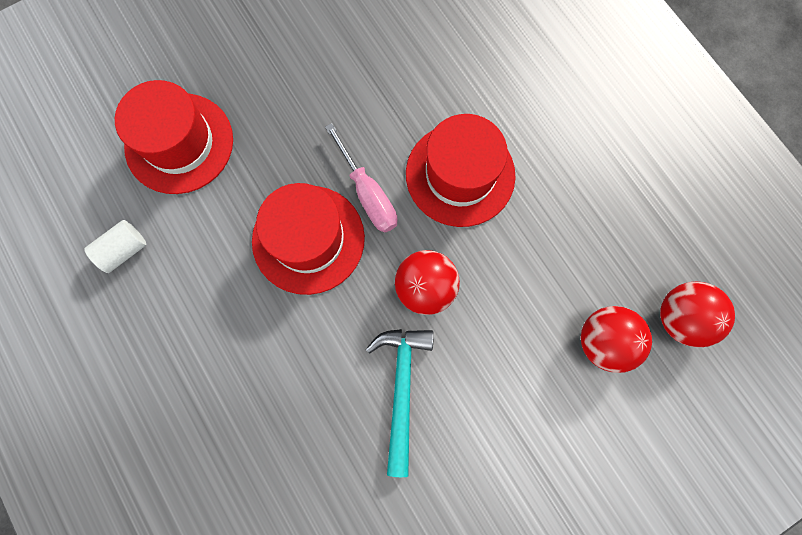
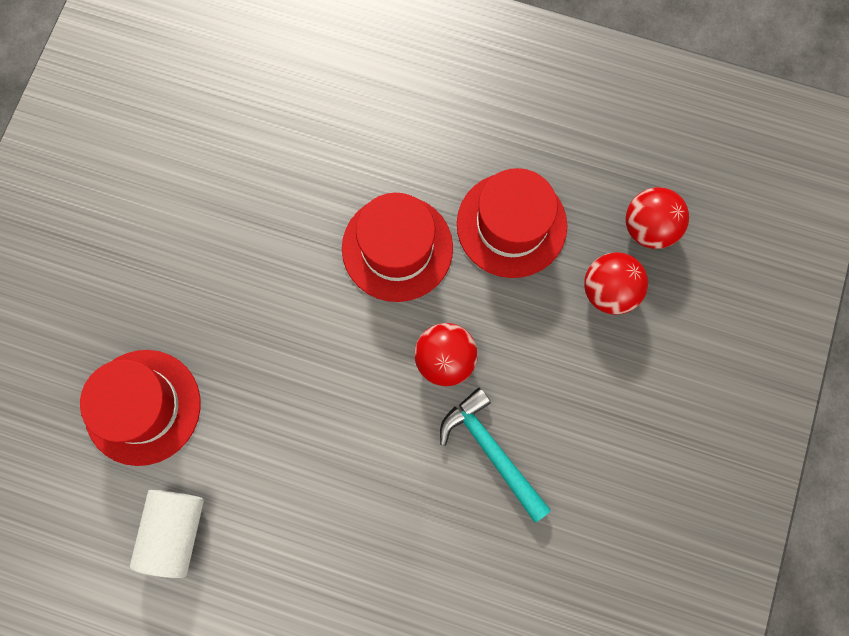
camera: 40 degrees left, 0 degrees up
(124, 250) = (175, 531): white cylinder -> white cylinder, size x1.59
(308, 239) = (321, 397): red hat -> red hat (511, 225)
(368, 194) = (337, 322): pink screwdriver -> none

